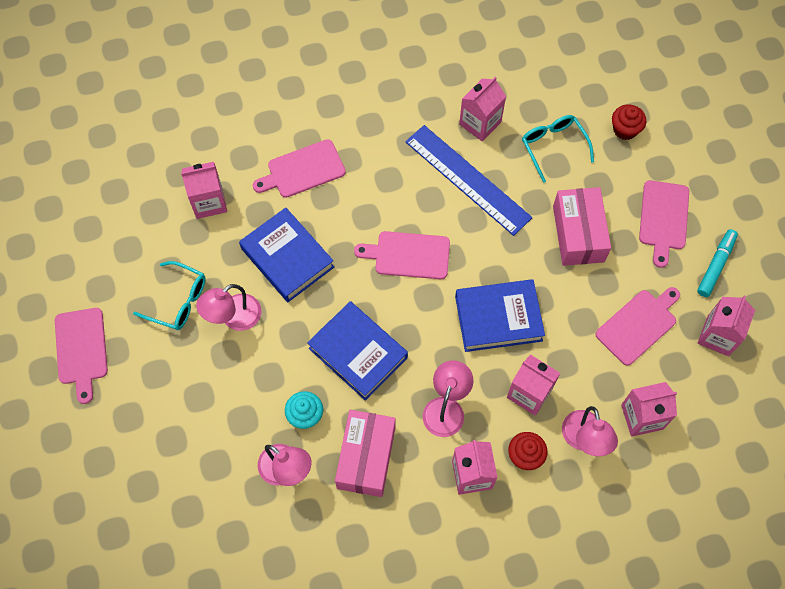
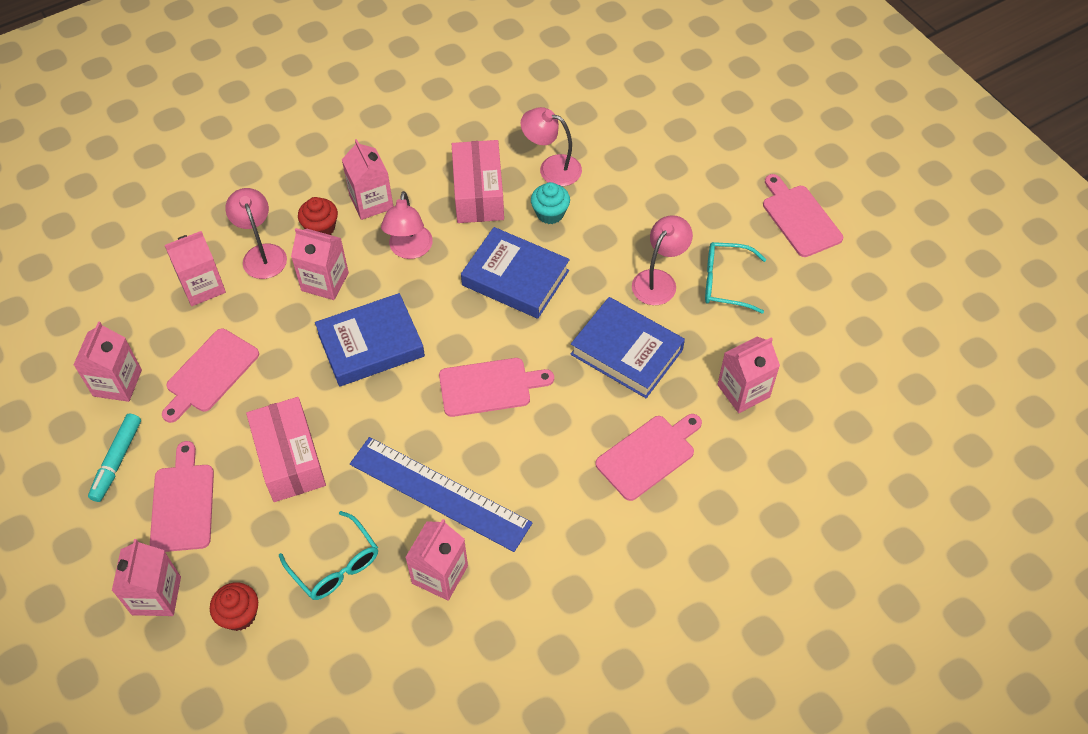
camera: 165 degrees right, 10 degrees down
(684, 156) = (156, 595): none -> pink carton

